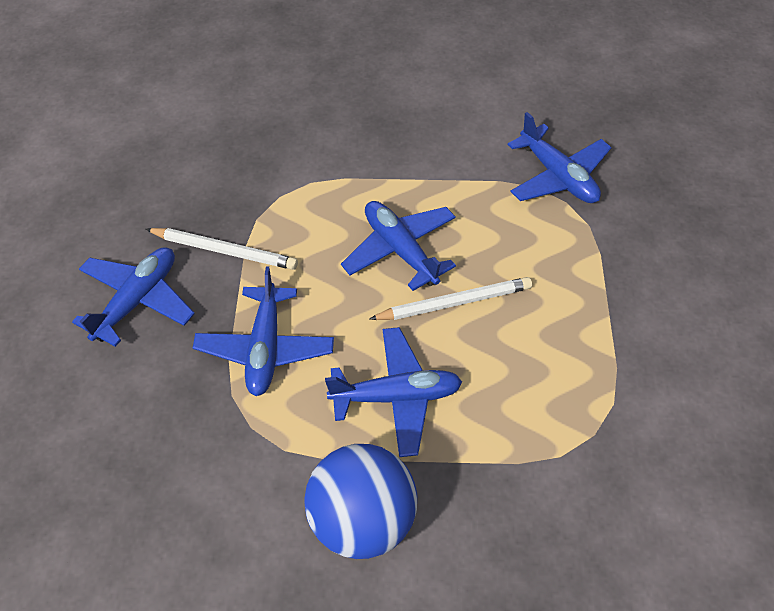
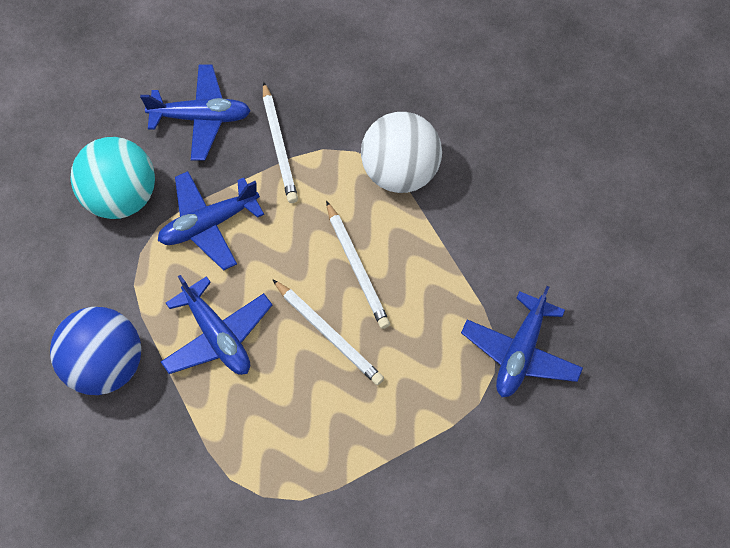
camera: 60 degrees right, 10 degrees up
(170, 415) = (122, 197): none -> turquoise ball
(327, 175) = (400, 172): none -> white ball
(400, 250) = (357, 267): blue plane -> white pencil

